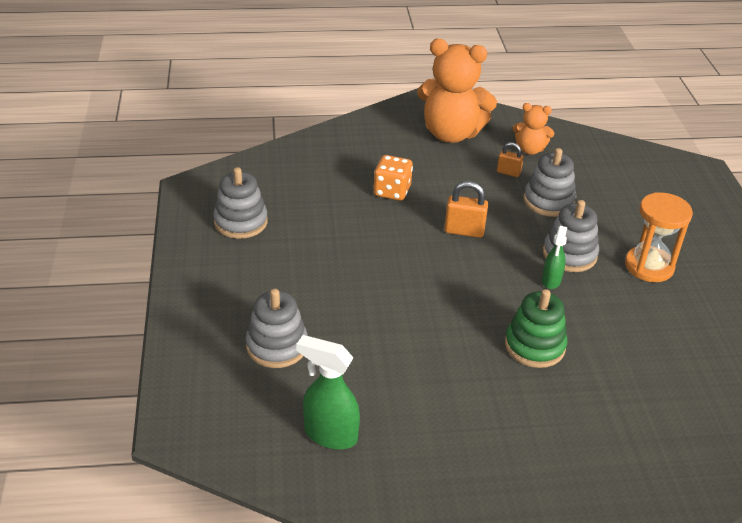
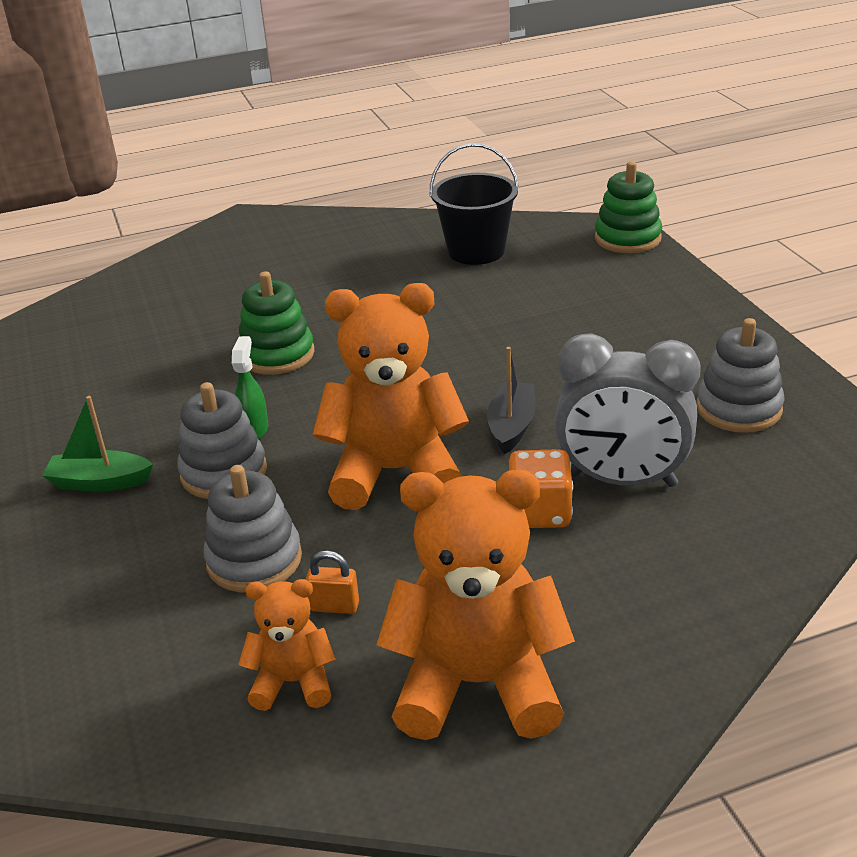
camera: 170 degrees right, 5 degrees down
(180, 410) = (627, 238): none -> green stacking toy
(277, 346) = (574, 296): grey stacking toy -> none
(330, 434) = (476, 251): green spray bottle -> black bucket
(338, 197) = (622, 480): none -> grey clock
(383, 243) = (512, 426): none -> black boat
(464, 231) = (395, 472): orange padlock -> orange teddy bear
(649, 266) = (99, 482): orange hourglass -> green boat

